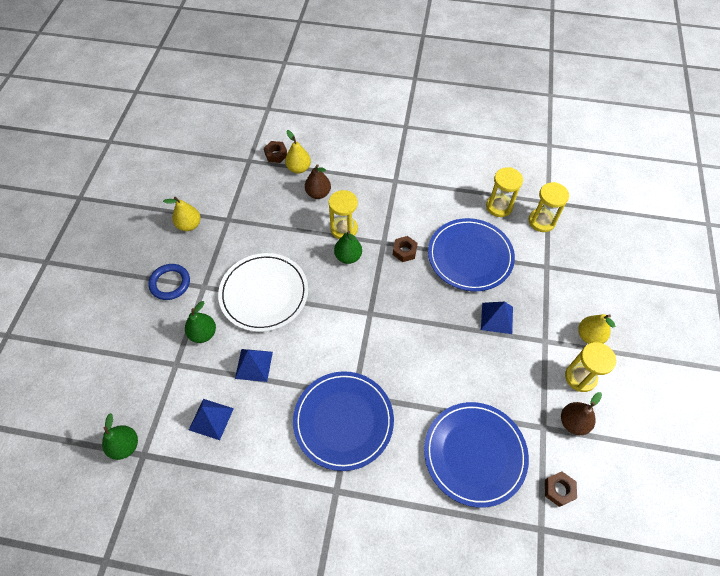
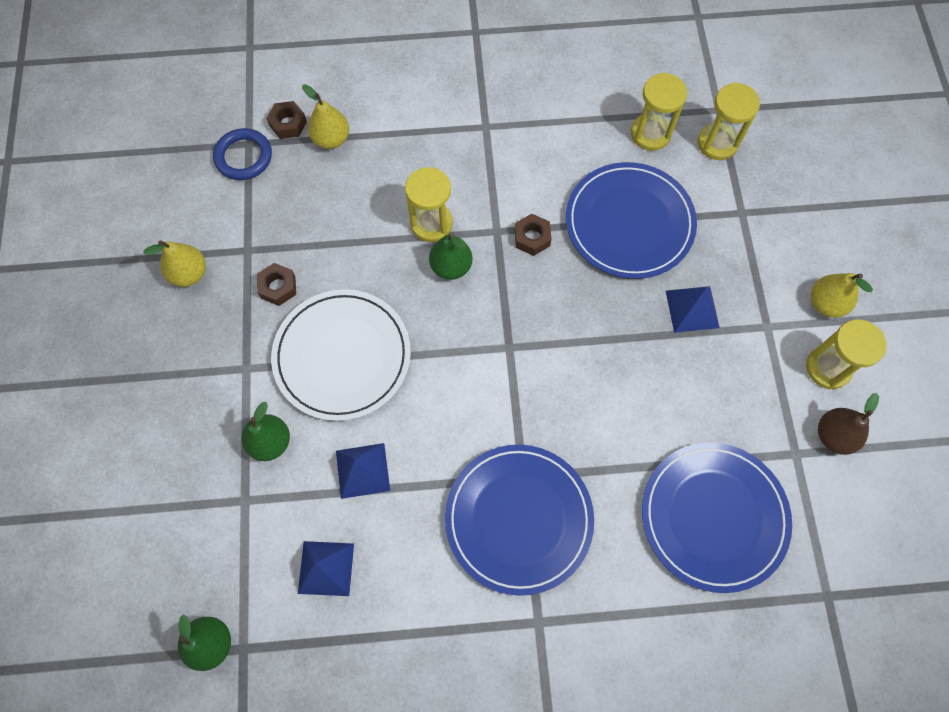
camera: 15 degrees left, 10 degrees up
(170, 283) = (191, 376): blue ring -> blue ring (243, 157)
(318, 193) = (374, 174): brown pear -> none
(558, 490) = (837, 535): brown nut -> brown nut (278, 287)

